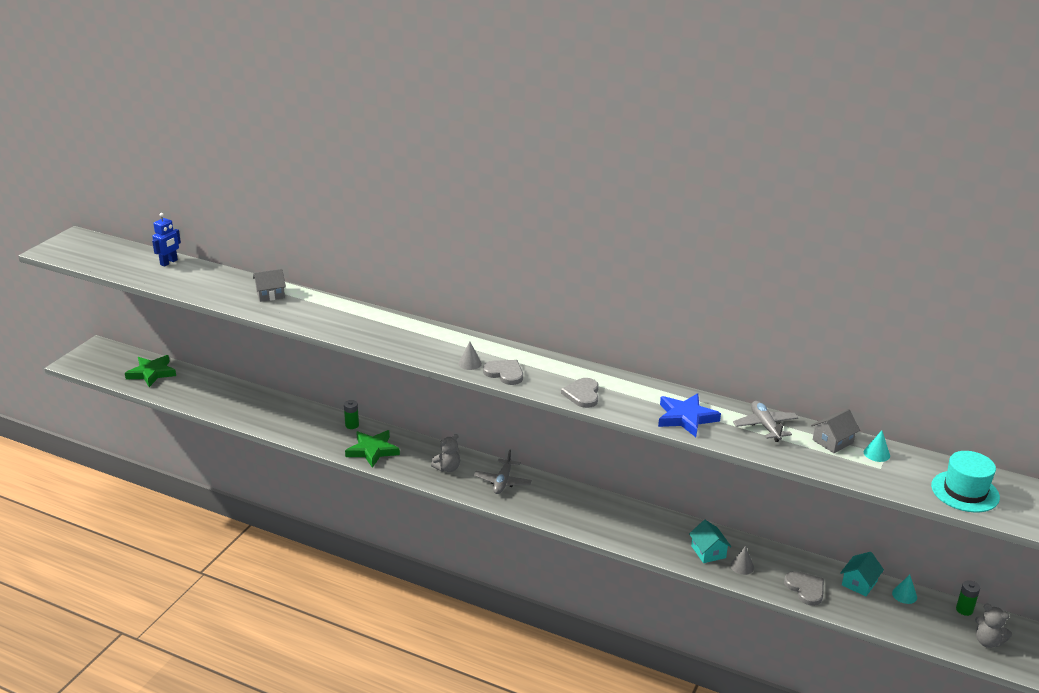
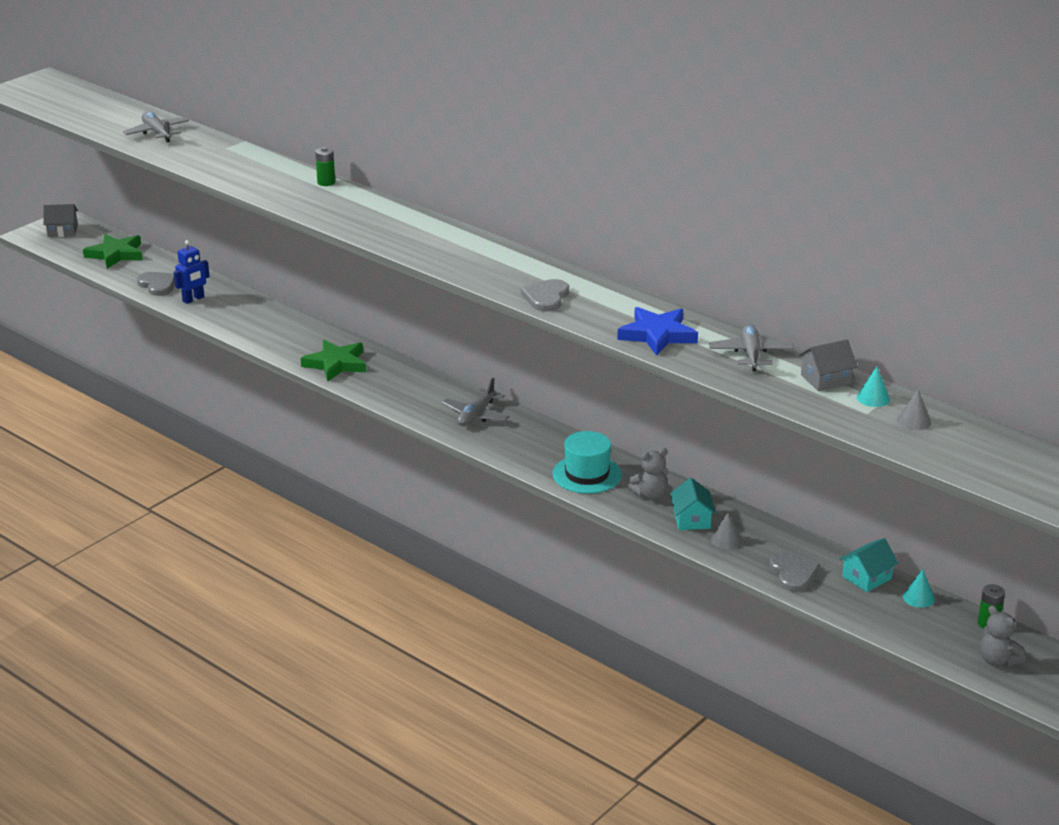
camera: 15 degrees right, 0 degrees up
(169, 262) = (137, 114): blue robot -> blue robot (193, 299)
(193, 278) = (157, 133): none -> grey plane
(270, 294) = (236, 158): grey house -> grey house (62, 231)
(352, 425) = (324, 335): green battery -> green battery (326, 182)
(447, 468) = (416, 393): grey teddy bear -> grey teddy bear (650, 495)
(470, 363) = (430, 252): grey cone -> grey cone (914, 421)
(504, 373) = (466, 266): grey heart -> grey heart (158, 285)
(965, 491) = (958, 449): turquoise hat -> turquoise hat (587, 474)

